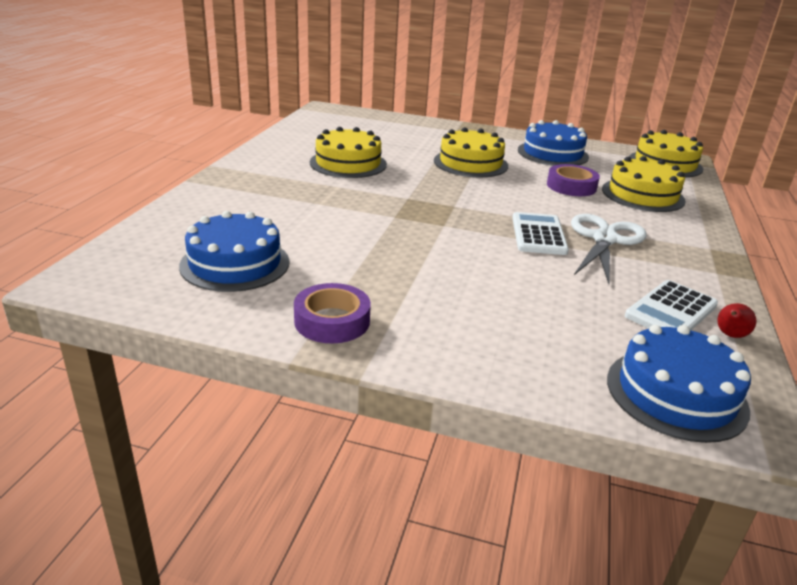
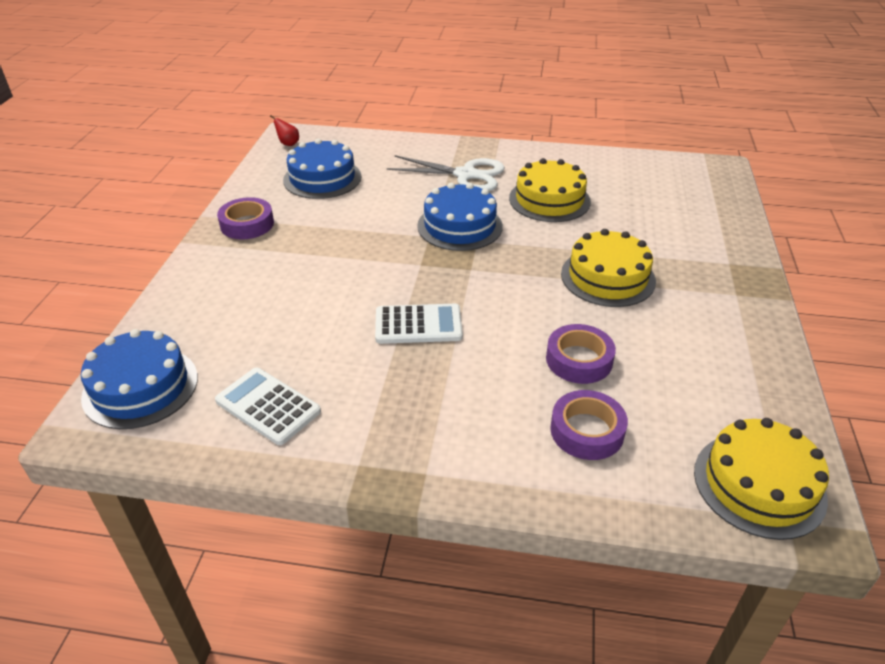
camera: 85 degrees right, 10 degrees up
(552, 153) = (704, 350): blue cake -> blue cake (459, 226)
(604, 239) = (423, 375): white scissors -> white scissors (466, 175)
(643, 195) = (587, 431): yellow cake -> purple tape
(730, 335) = (223, 443): red pear -> red pear (288, 144)

